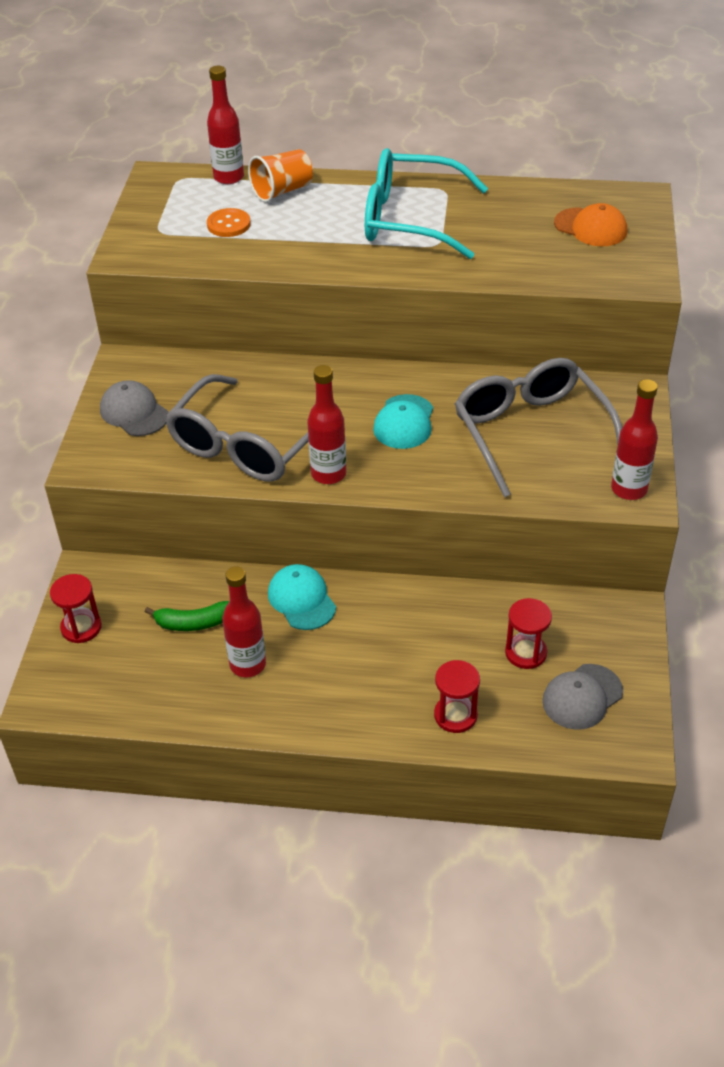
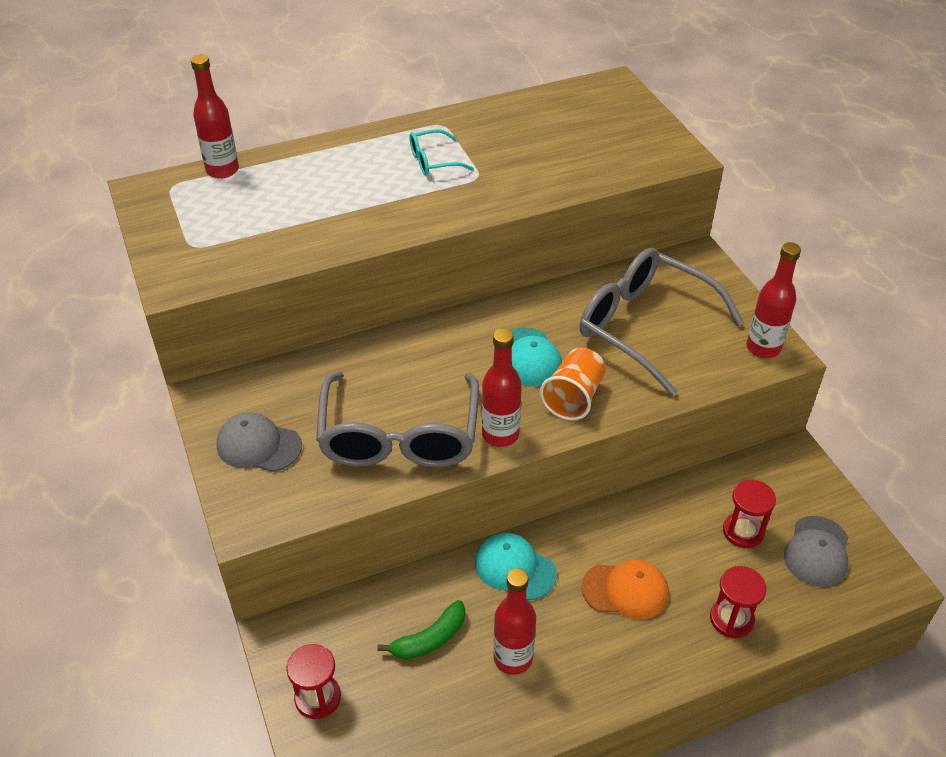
camera: 30 degrees left, 0 degrees up
(228, 224) = (261, 217): orange button -> none
(282, 191) = (288, 169): orange cup -> orange cup (573, 397)
(409, 219) = (433, 161): turquoise glasses -> turquoise glasses, size x0.46
(591, 227) = (596, 122): orange cap -> orange cap (625, 590)

